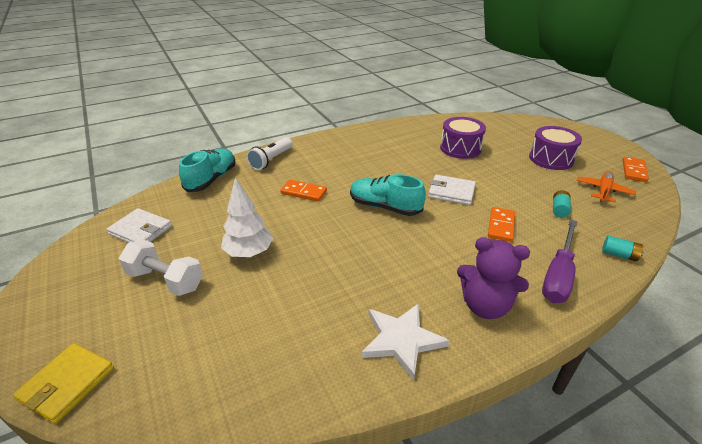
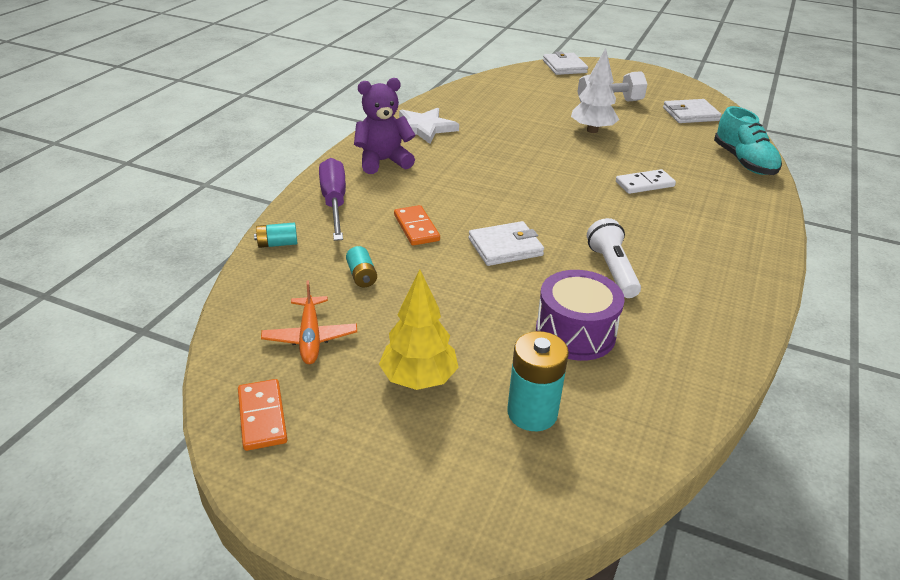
camera: 140 degrees right, 0 degrees up
(67, 384) = (564, 66): yellow wallet -> white wallet
(271, 160) = (747, 202): white flashlight -> white flashlight (612, 270)
(304, 192) = (644, 184): orange domino -> white domino
(384, 207) = (550, 201): turquoise shoe -> none
(508, 136) = (532, 413): none -> turquoise battery
(551, 159) = (418, 379): purple drum -> yellow tree

